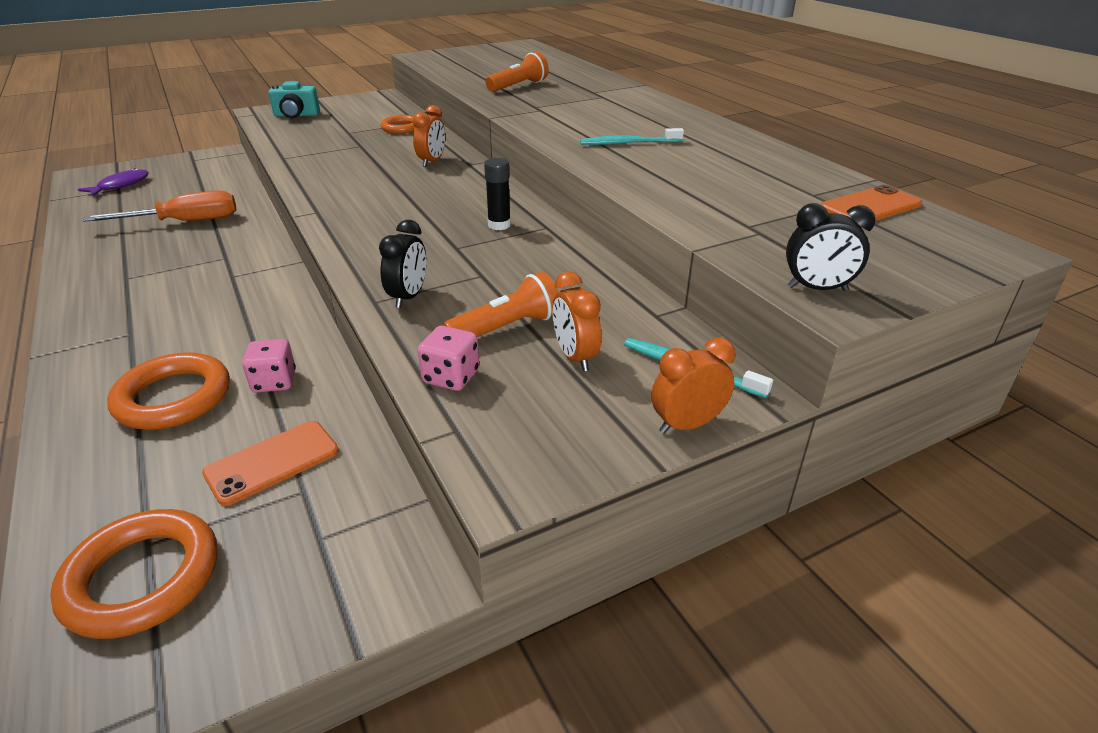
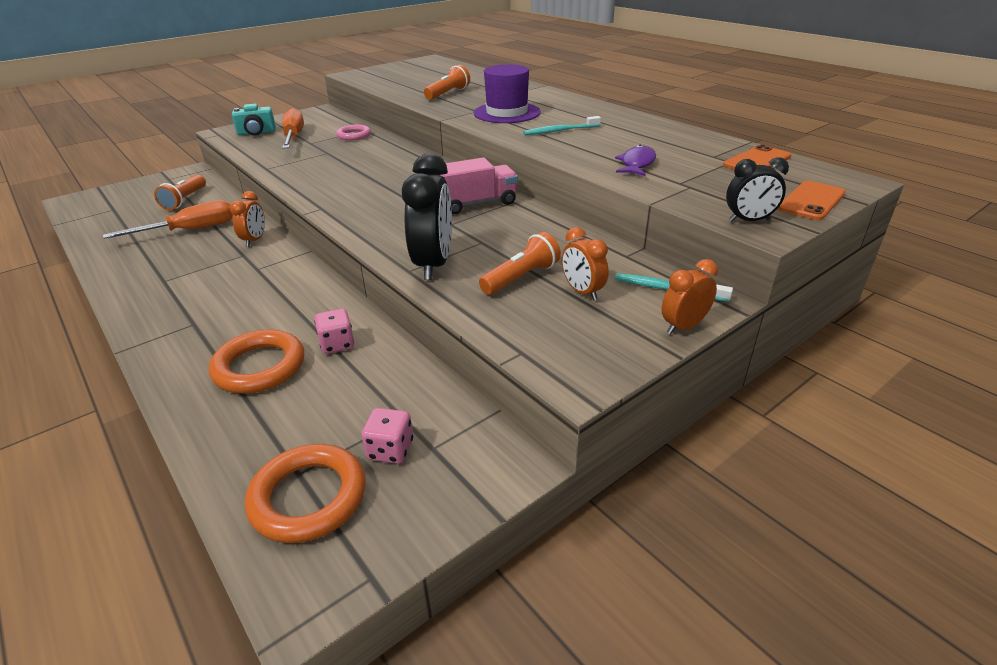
camera: 10 degrees left, 0 degrees up
(121, 185) = (114, 206): purple fish -> purple fish (637, 164)
(197, 186) = (185, 200): none -> orange flashlight
(272, 462) = (367, 402): orange phone -> orange phone (811, 201)
(333, 124) = (293, 137): none -> orange screwdriver
(401, 128) = (354, 135): orange ring -> pink ring
(408, 297) = (433, 264): black clock -> black clock, size x1.76
(432, 161) = (394, 160): orange clock -> orange clock (254, 240)
(451, 377) = (498, 317): pink dice -> pink dice (390, 450)
(499, 225) = (475, 203): black glue stick -> pink truck
(575, 115) = (507, 113): none -> purple hat

